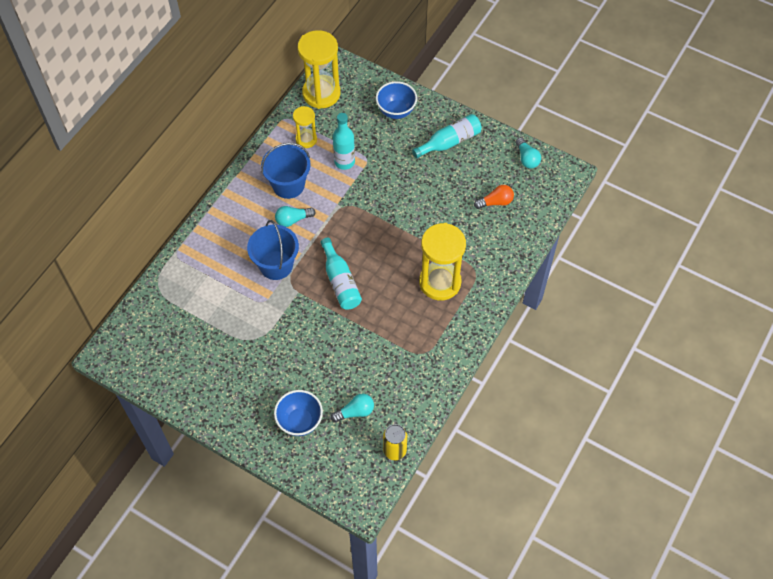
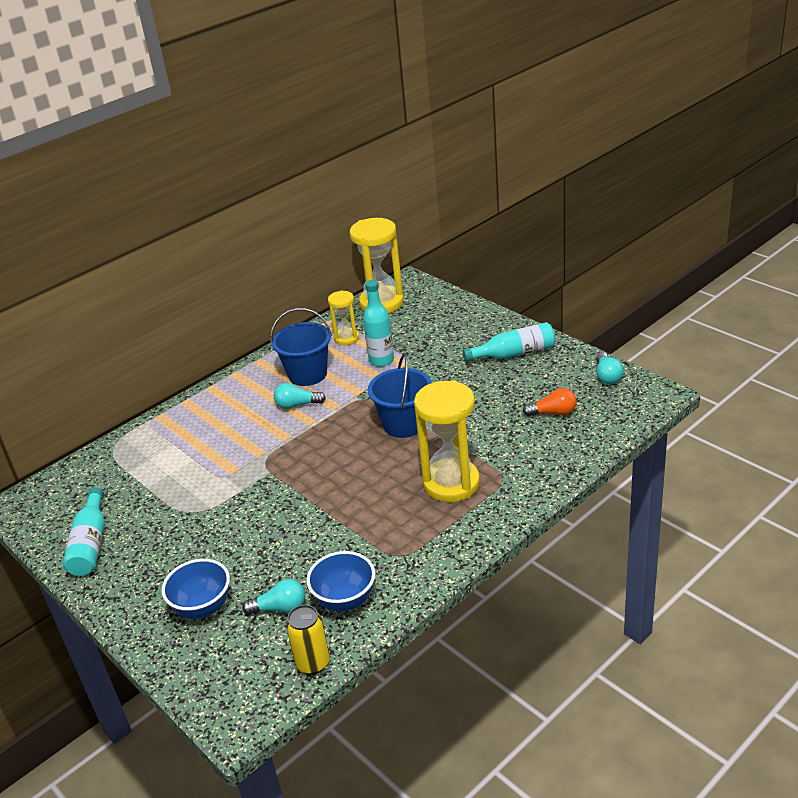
camera: 20 degrees right, 25 degrees down
(276, 265) = (256, 444): blue bucket -> blue bucket (404, 424)
(340, 281) = (325, 468): turquoise bottle -> turquoise bottle (90, 544)
(396, 111) = (460, 323): blue bowl -> blue bowl (345, 600)

